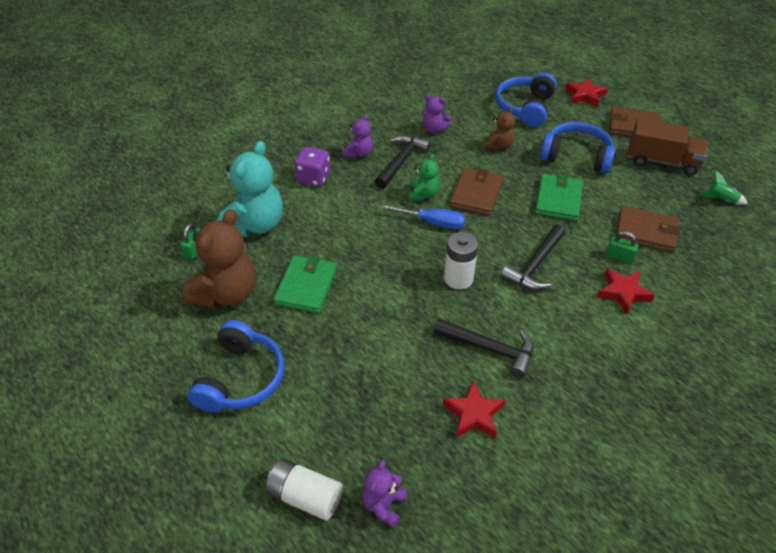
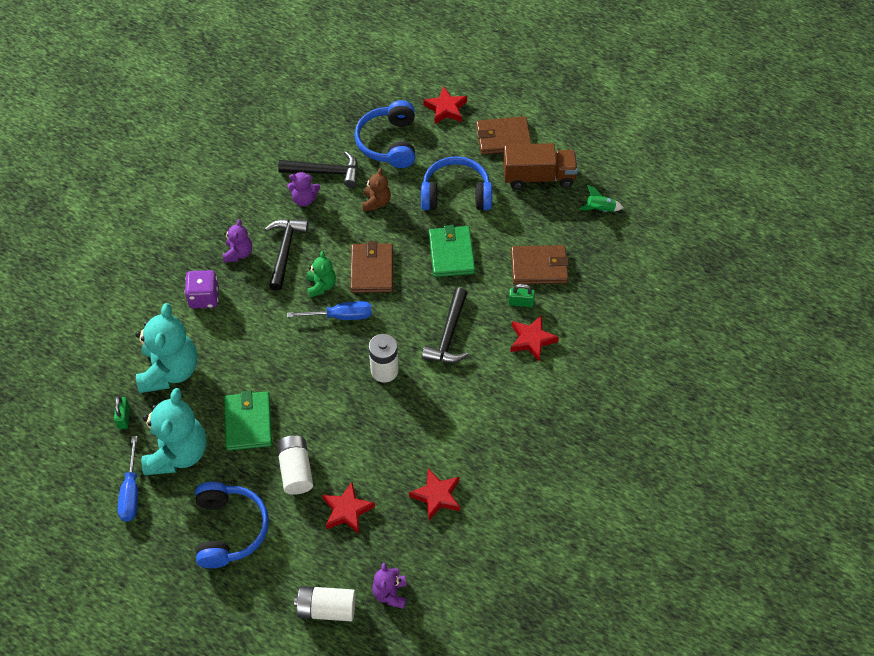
camera: 20 degrees left, 10 degrees up
(166, 314) = (131, 492): none -> blue screwdriver
(227, 293) = (178, 453): brown teddy bear -> turquoise teddy bear
(333, 343) = (296, 470): none -> white battery
(370, 398) = (347, 510): none -> red star
(490, 349) = (433, 432): black hammer -> black hammer (325, 172)

